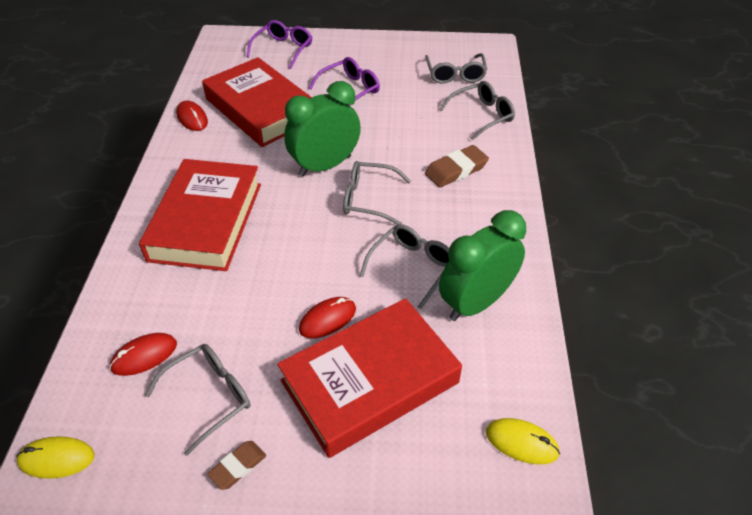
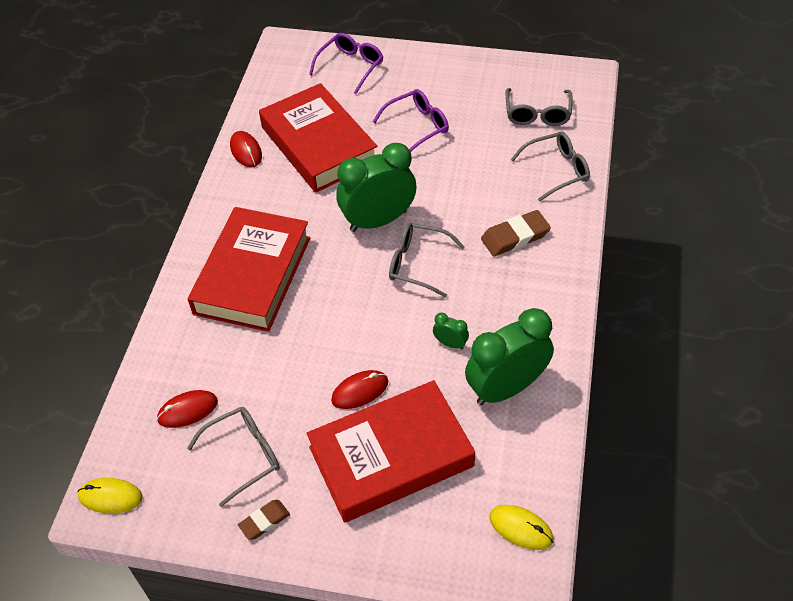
camera: 10 degrees right, 5 degrees up
(412, 266) = (450, 343): grey glasses -> green clock

